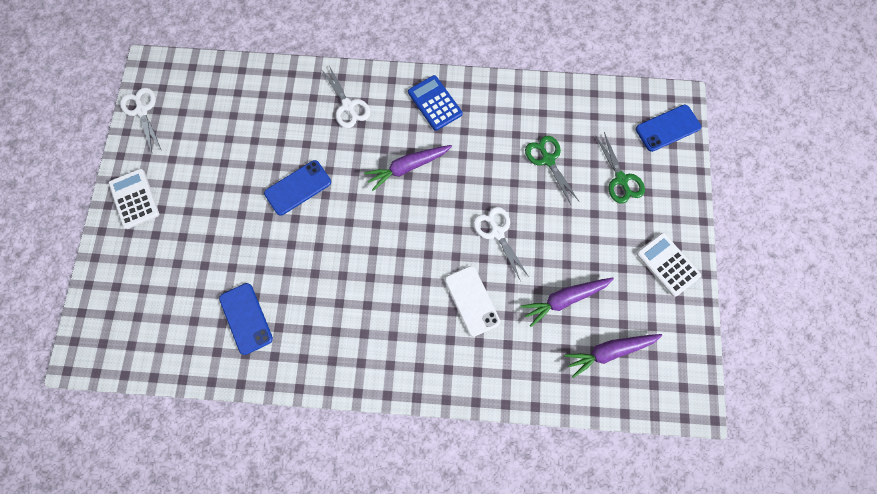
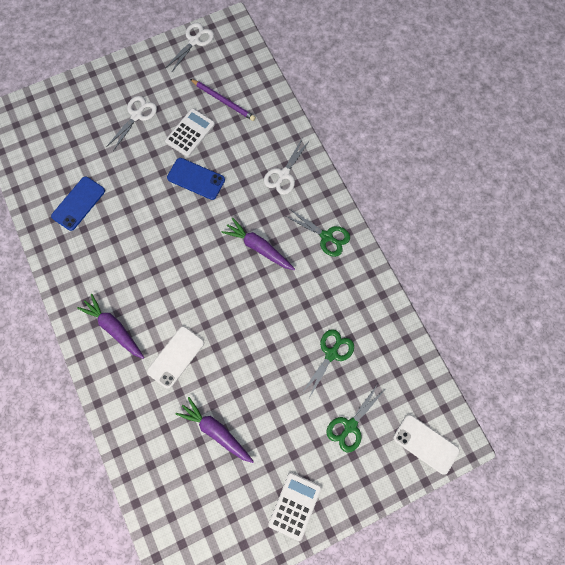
camera: 60 degrees right, 0 degrees up
(134, 199) = (126, 78): white calculator -> white calculator (190, 133)
(231, 118) = (223, 101): none -> purple pencil
(435, 103) = (327, 237): blue calculator -> green scissors
(497, 232) = (243, 346): white scissors -> white scissors (137, 115)
(609, 351) = (191, 491): purple carrot -> purple carrot (114, 328)
(667, 128) = (425, 444): blue phone -> white phone

